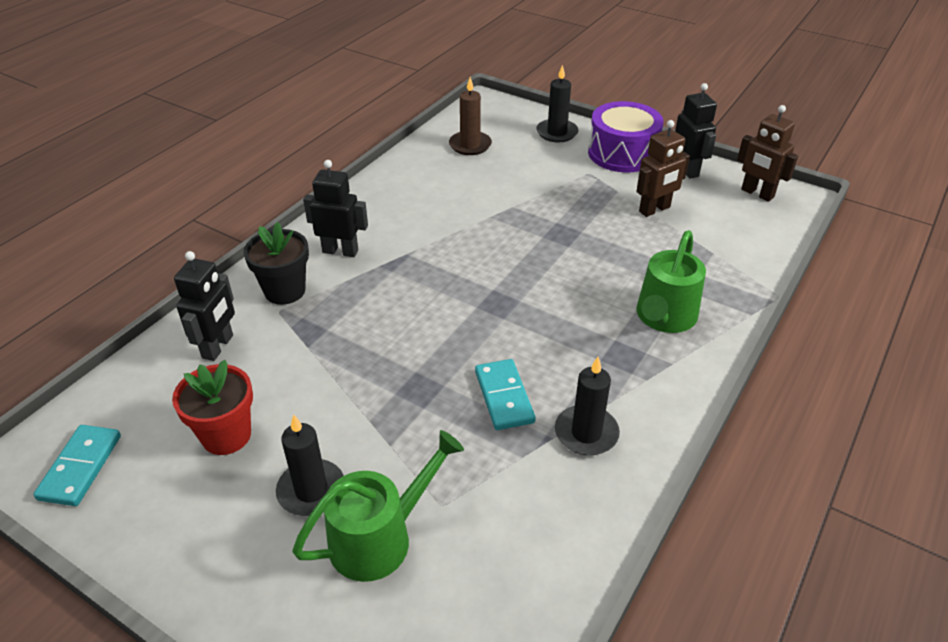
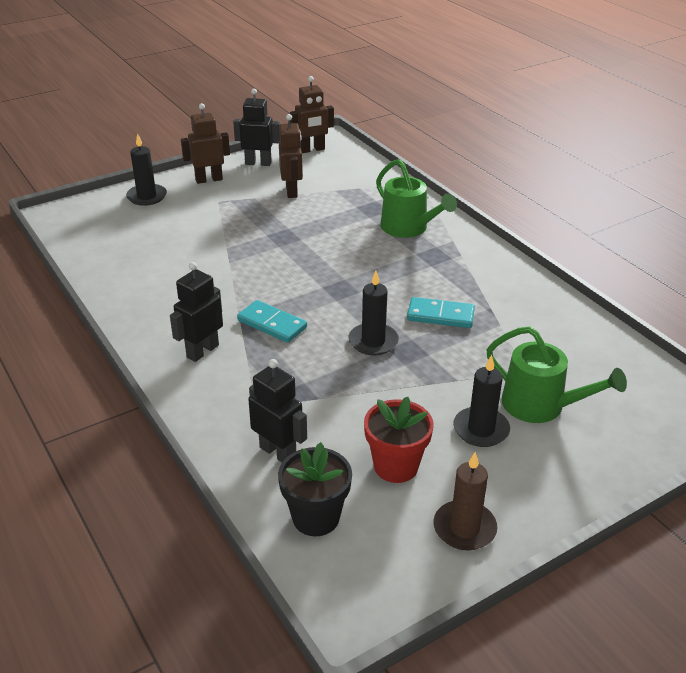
camera: 65 degrees left, 5 degrees down
(80, 467) = (381, 569): turquoise domino -> turquoise domino (272, 324)
(285, 291) = (231, 396): black flower pot -> black flower pot (316, 517)
(379, 538) = (540, 406): green watering can -> green watering can turned 135 degrees clockwise
(470, 145) = (115, 242): brown candle -> brown candle (464, 528)
(586, 433) = (494, 293): black candle -> black candle (373, 341)
(622, 153) = (209, 179): purple drum -> brown robot

